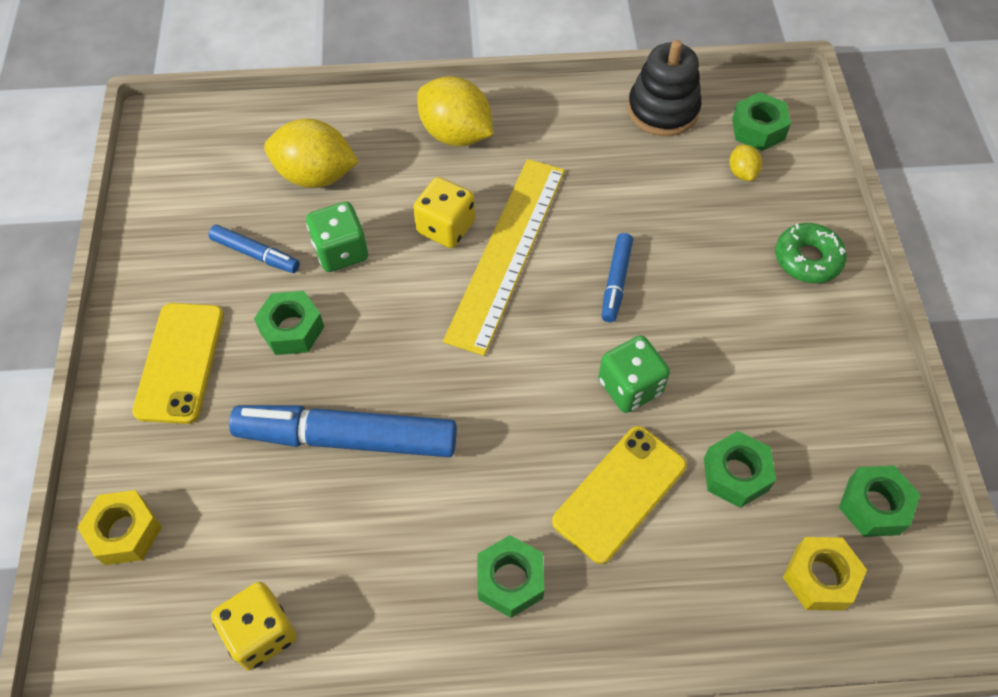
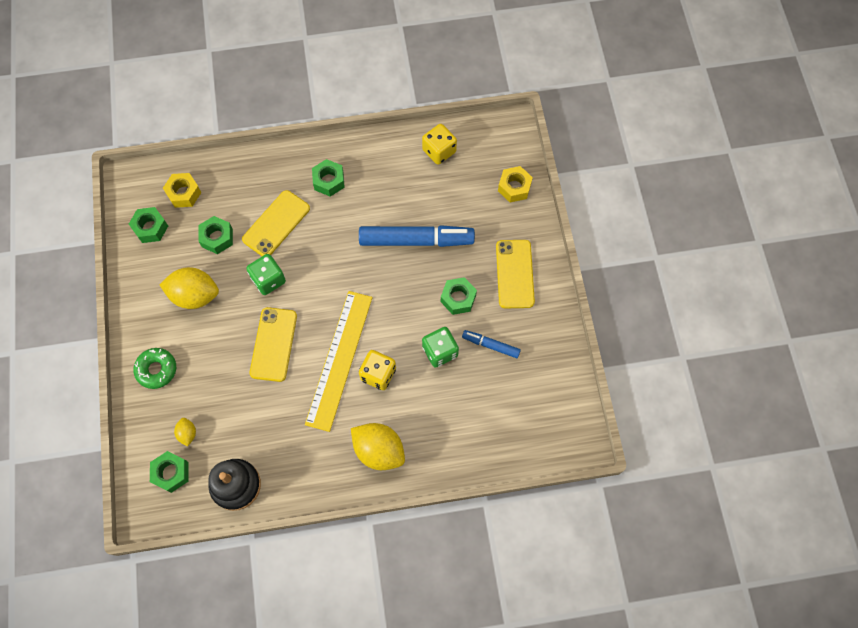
camera: 175 degrees right, 10 degrees up
(315, 175) = (467, 407): yellow lemon -> yellow lemon (195, 295)
(616, 282) = (273, 344): blue marker -> yellow phone

